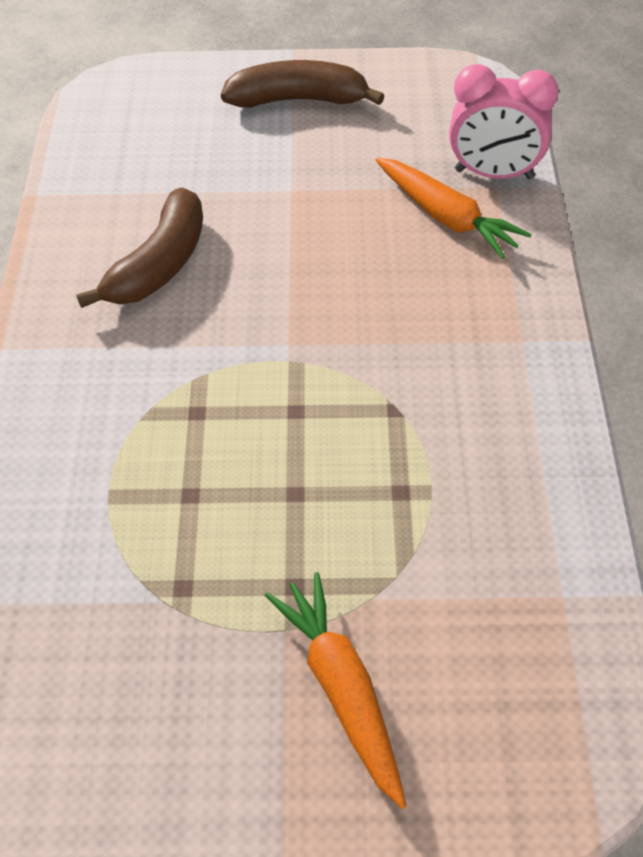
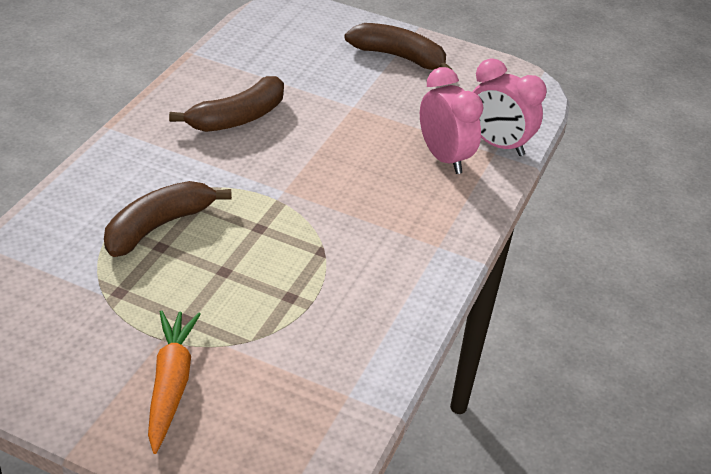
camera: 20 degrees right, 10 degrees down
(166, 466) = (158, 226): none -> brown banana
(446, 217) = (444, 158): orange carrot -> pink clock

